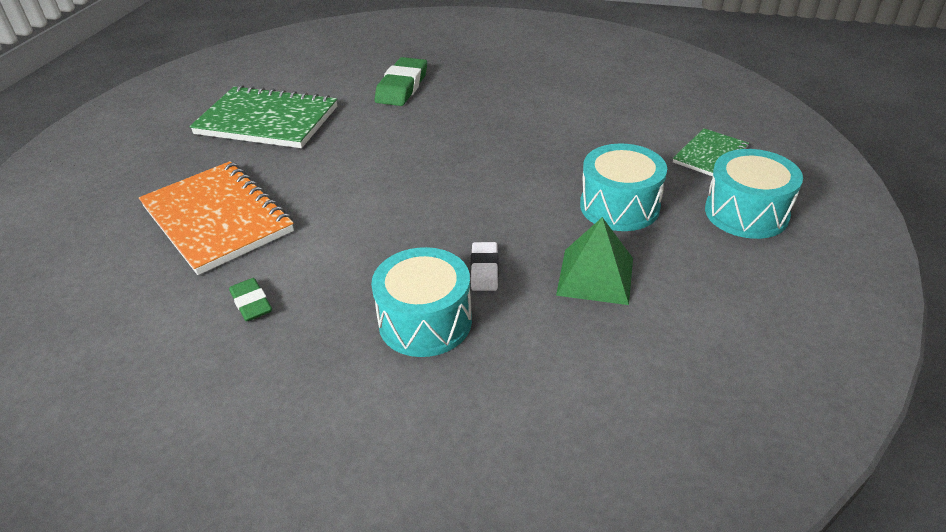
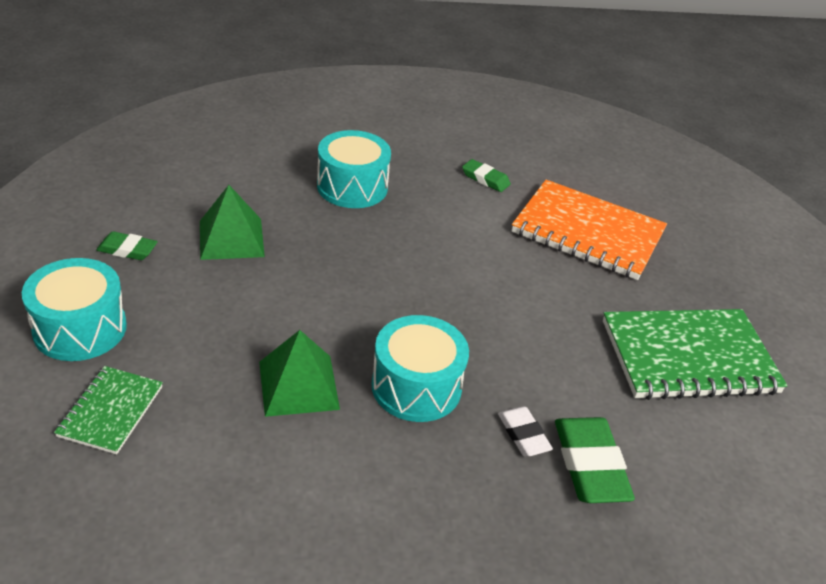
camera: 150 degrees right, 0 degrees up
(484, 270) = (328, 228): white eraser -> white eraser (523, 435)
(568, 149) = (298, 385): none -> green pyramid
(619, 206) = (220, 312): turquoise drum -> turquoise drum (416, 386)
(711, 282) = (127, 250): none -> green eraser

